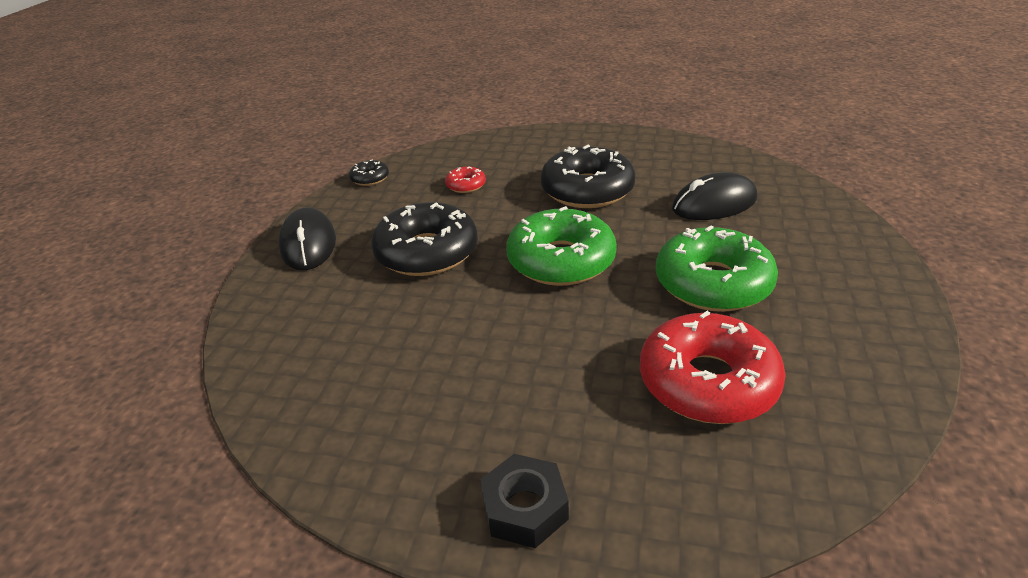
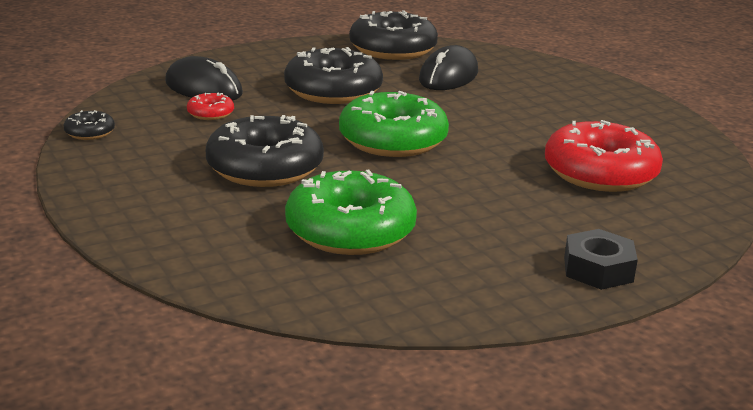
camera: 45 degrees left, 10 degrees down
(308, 244) = (125, 197): black mouse -> black mouse (203, 88)
(703, 159) = (392, 49): none -> black donut
(713, 283) = (522, 122): green donut -> green donut (350, 230)

